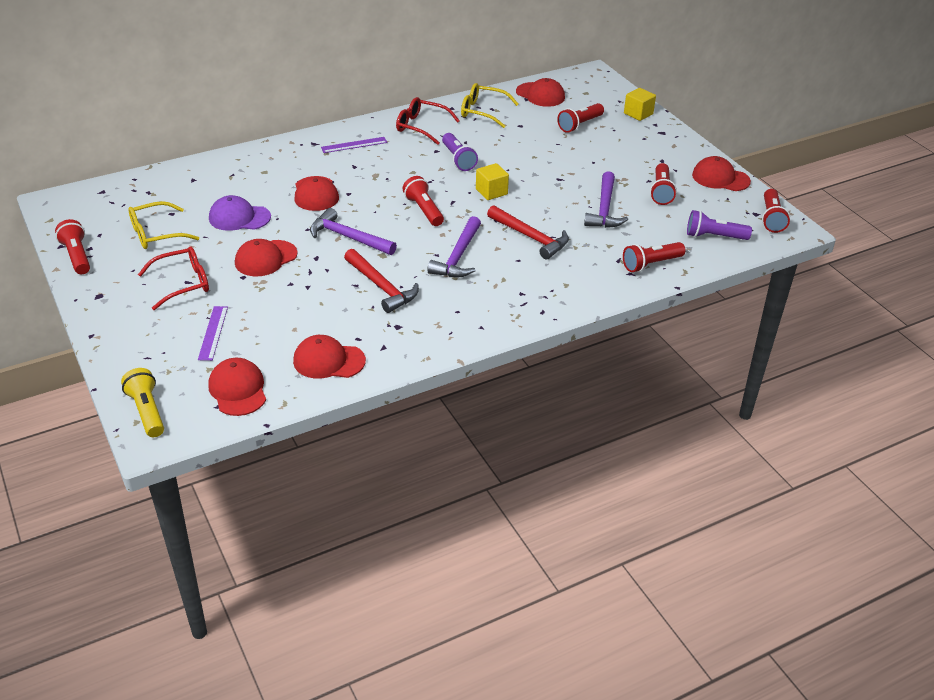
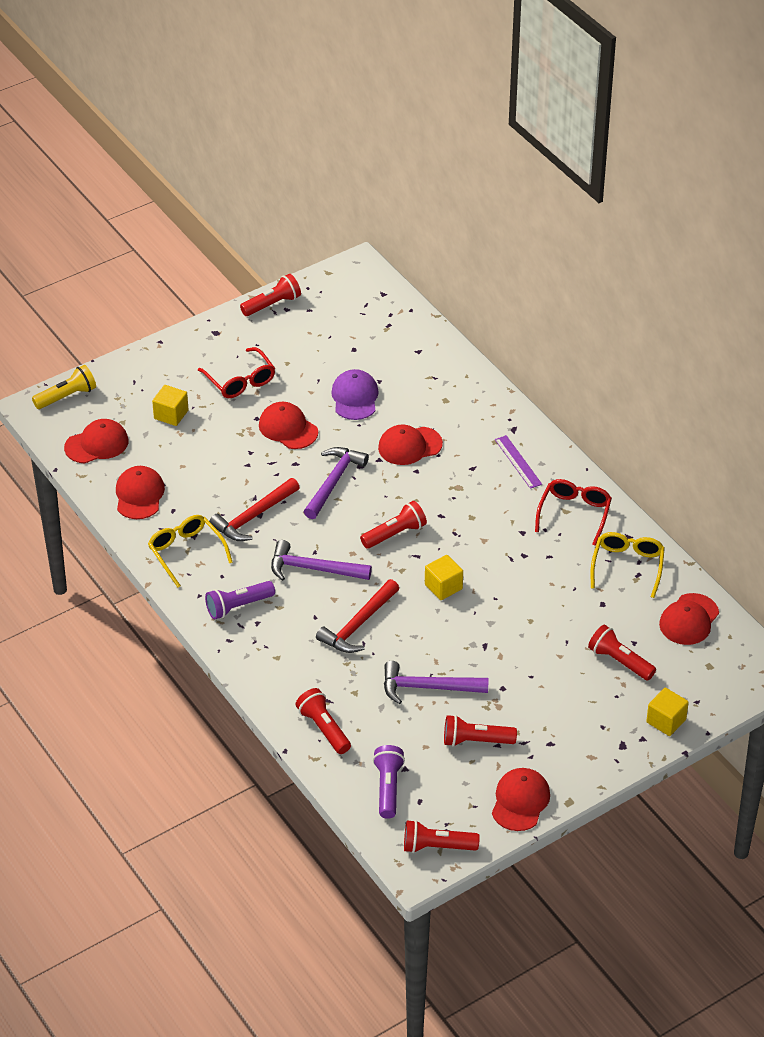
camera: 85 degrees right, 5 degrees up
(156, 234) = (317, 346): yellow glasses -> yellow glasses (186, 552)
(213, 333) = (171, 414): purple ruler -> yellow cube
(458, 159) = (507, 553): purple flashlight -> purple flashlight (238, 606)

